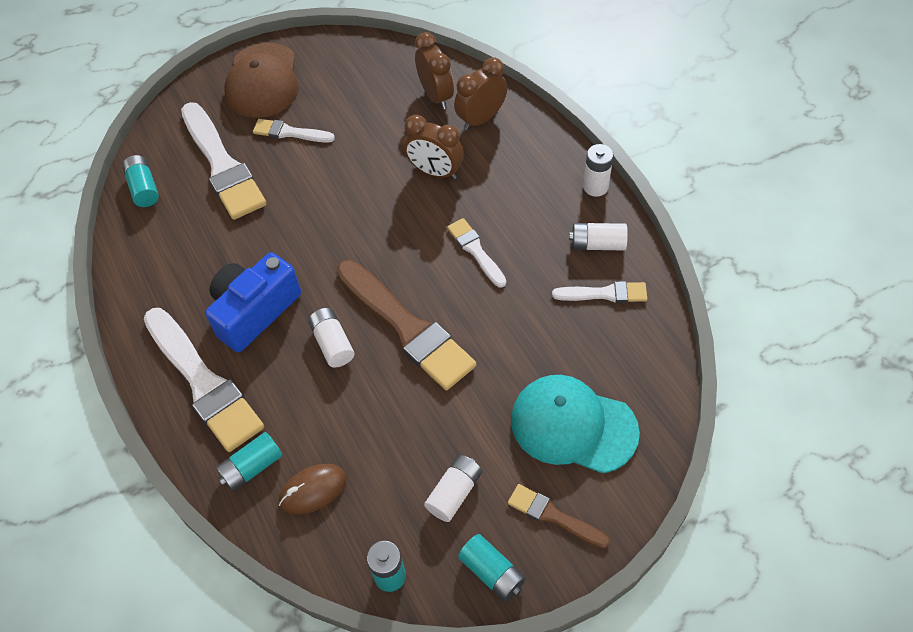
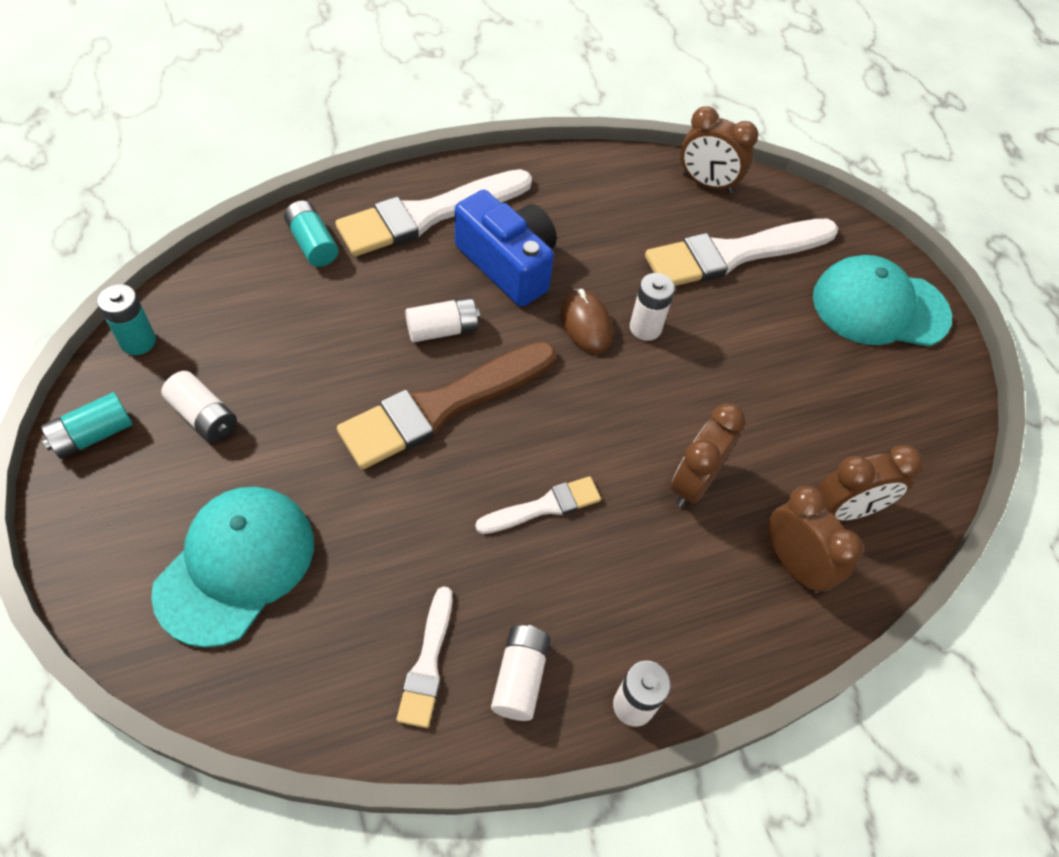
camera: 90 degrees right, 0 degrees up
(144, 188) = (707, 183): turquoise battery -> brown clock
(263, 81) = (879, 307): brown cap -> turquoise cap
(290, 132) = (783, 326): white brush -> none
(306, 212) = (645, 328): none -> white battery
(313, 490) = (265, 290): brown mouse -> brown mouse (586, 324)
(554, 516) = (127, 513): brown brush -> none

